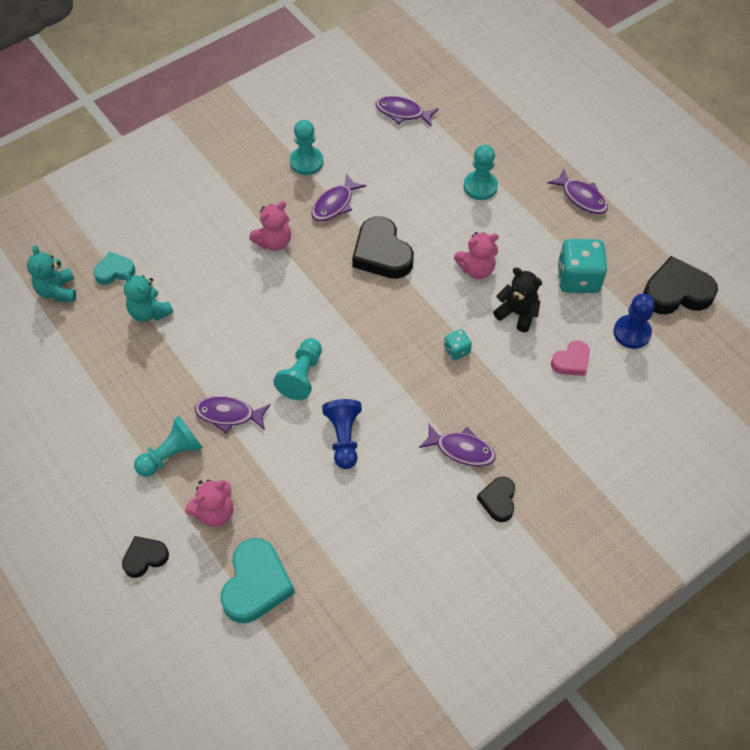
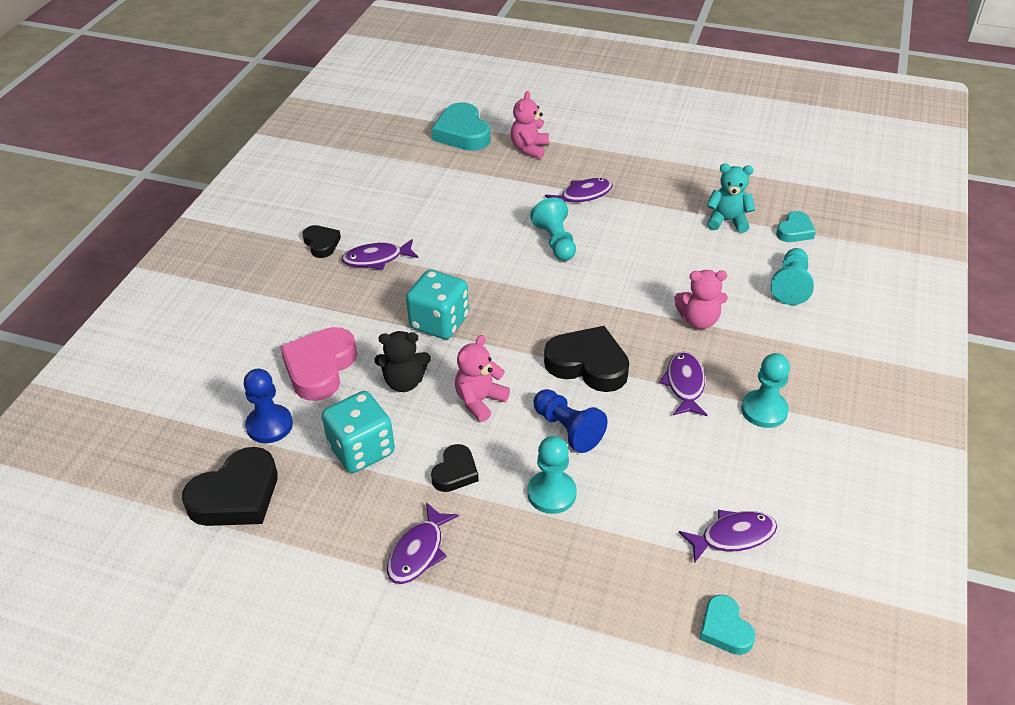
camera: 145 degrees right, 15 degrees down
(57, 291) = (815, 198): turquoise teddy bear -> none
(145, 557) = (548, 114): black heart -> black heart (455, 472)
(171, 455) = (595, 159): turquoise pawn -> turquoise pawn (790, 286)
(274, 242) = (698, 320): pink teddy bear -> pink teddy bear turned 105 degrees counterclockwise
(344, 438) = (480, 223): blue pawn -> blue pawn (567, 429)
(451, 80) = (725, 629): none -> turquoise heart
(456, 350) = (439, 322): turquoise dice -> turquoise dice, size x2.01
(571, 361) = (320, 368): pink heart -> pink heart, size x1.77
(581, 197) = (418, 551): purple fish -> purple fish turned 75 degrees counterclockwise

